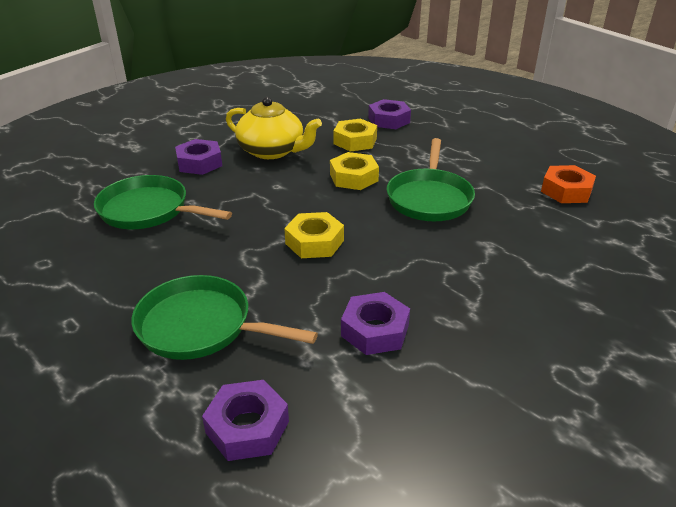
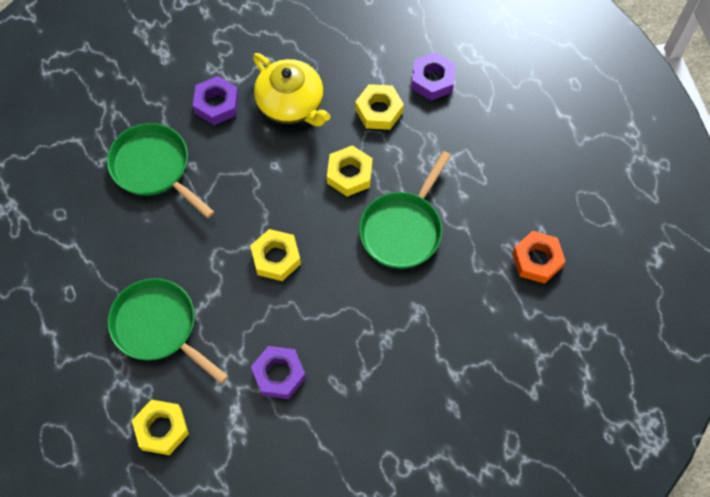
camera: 20 degrees right, 30 degrees up
(247, 427) = (162, 429): purple nut -> yellow nut

